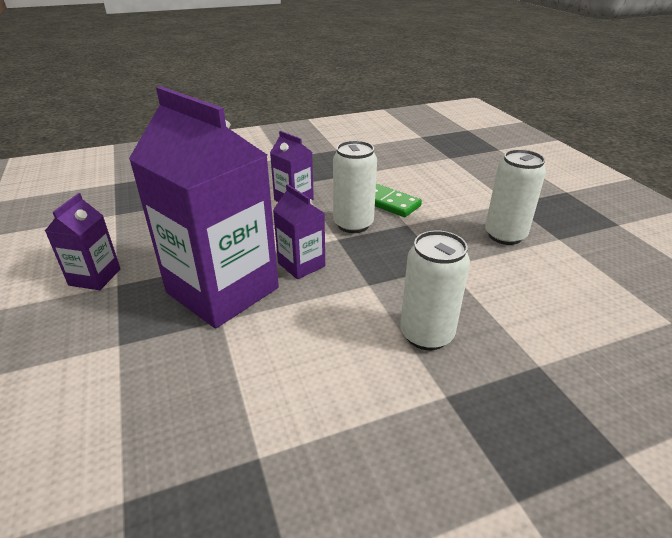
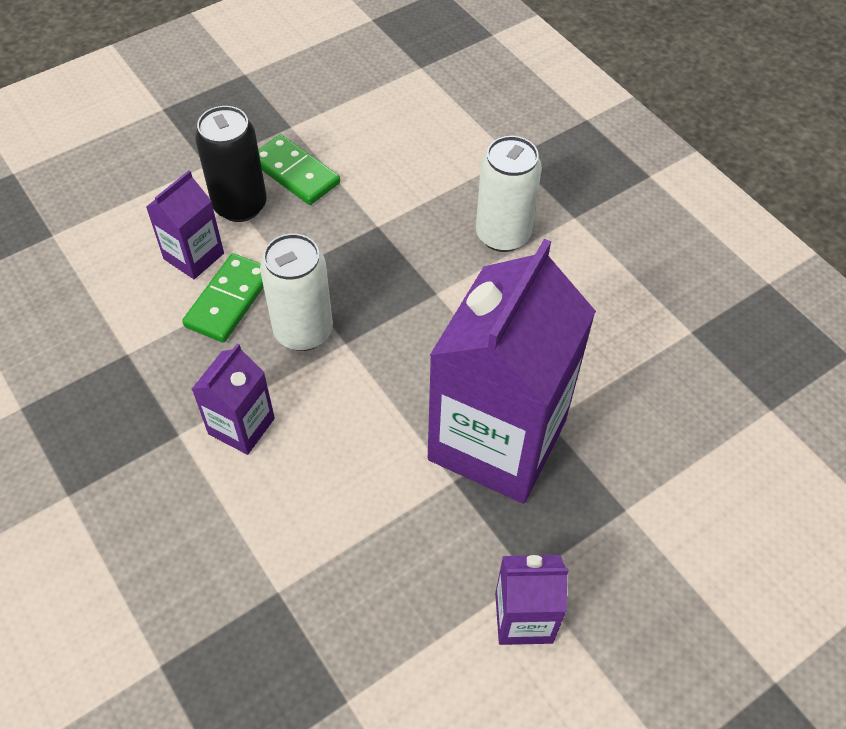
camera: 105 degrees left, 20 degrees up
(301, 265) = (418, 369): purple carton -> purple carton (194, 256)
(470, 212) = (240, 205): none -> black can
(505, 235) = (295, 173): white can -> green domino

